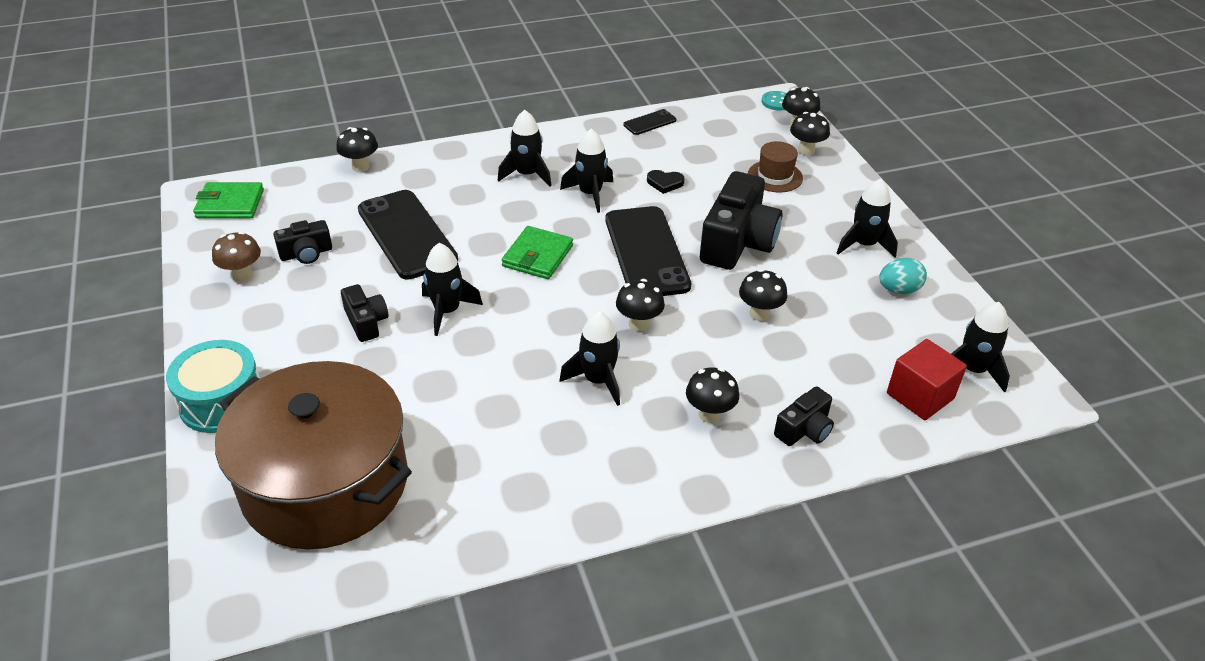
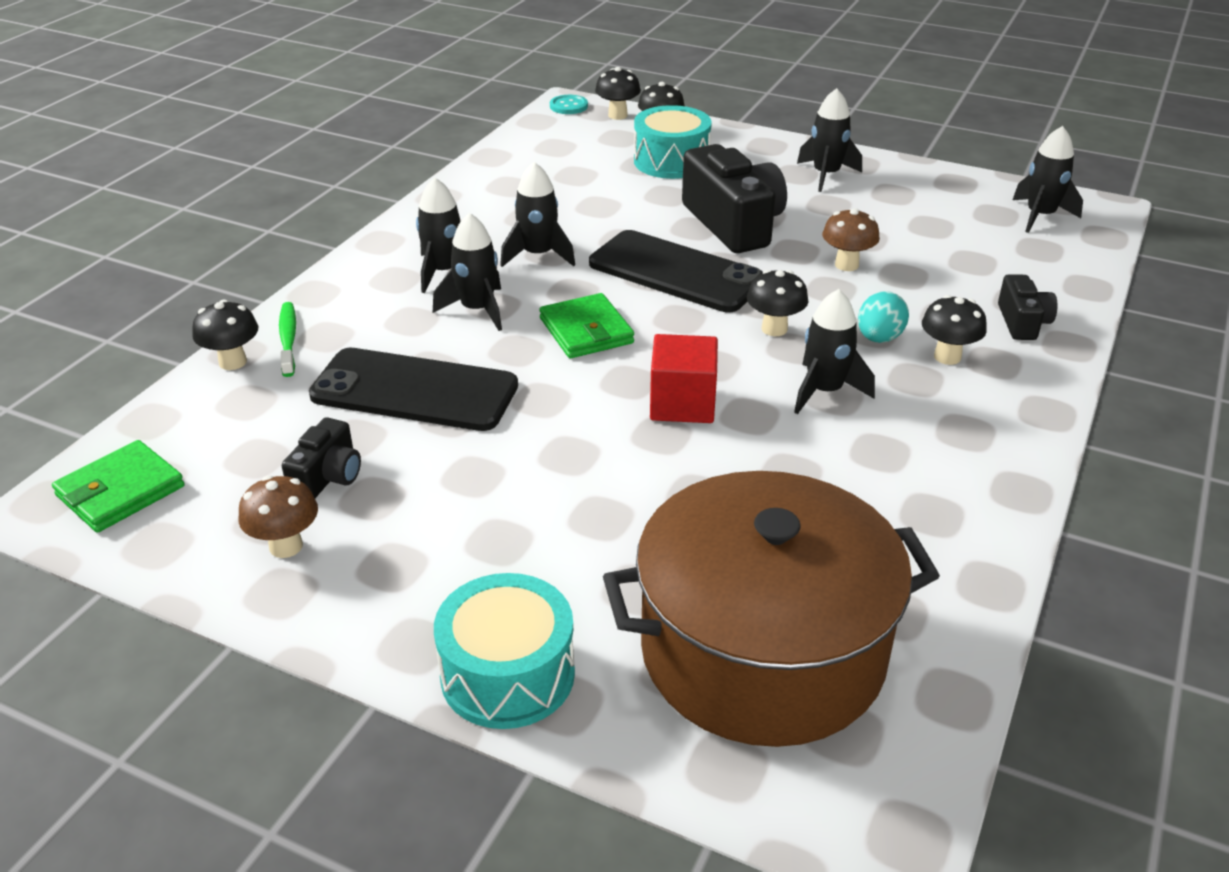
camera: 45 degrees left, 5 degrees down
(366, 322) = (524, 491): black camera -> none
(400, 169) = (288, 339): none -> green toothbrush
(447, 311) = (589, 428): black rocket -> black rocket (477, 310)
(649, 122) = (484, 172): black phone -> none
(665, 183) = (589, 212): black heart -> none
(759, 314) = (846, 265): black mushroom -> brown mushroom
(775, 176) = (671, 161): brown hat -> turquoise drum
(898, 290) = (904, 192): turquoise egg -> turquoise egg (879, 338)
(920, 396) = (1043, 252): red cube -> red cube (682, 404)

